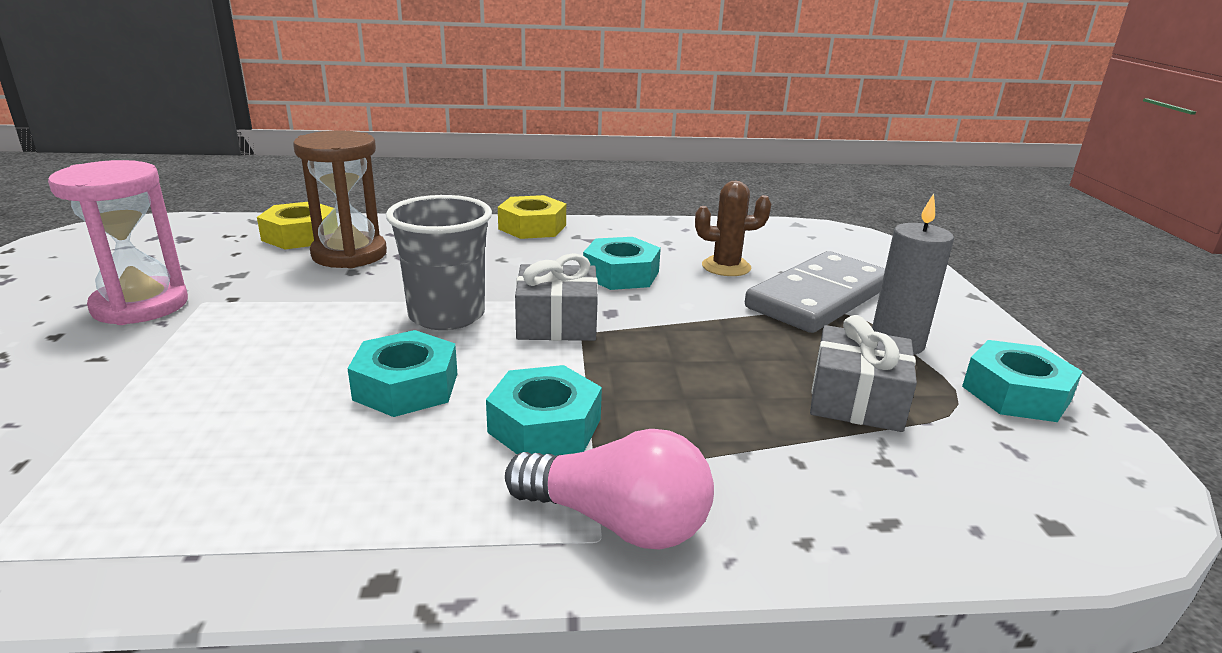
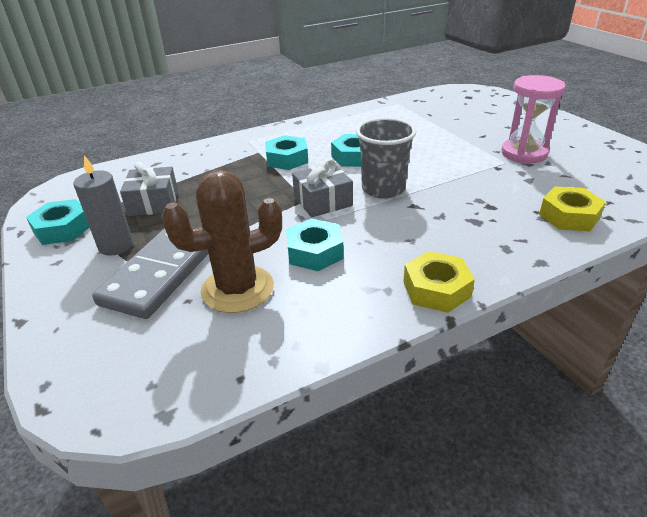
camera: 160 degrees right, 10 degrees up
(349, 254) = (506, 211): brown hourglass -> none
(617, 522) = (244, 143): pink light bulb -> none
(726, 267) = (237, 289): brown cactus -> brown cactus, size x1.67

